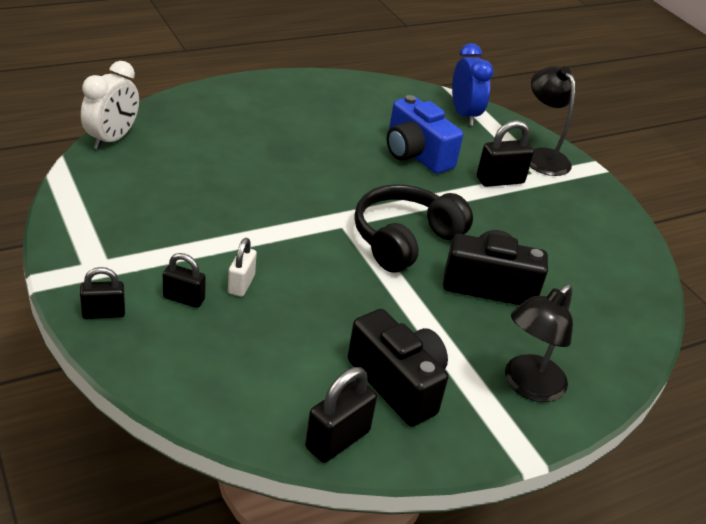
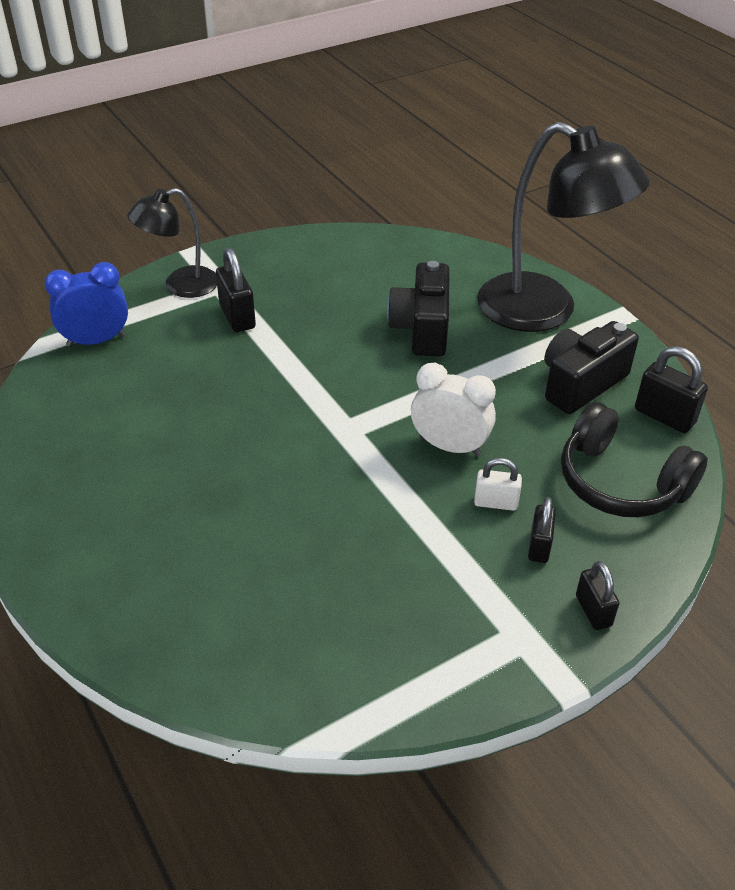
camera: 90 degrees left, 5 degrees up
(112, 139) = (229, 692): white clock -> white clock (449, 446)
(405, 240) = (370, 384): black headphones -> black headphones (621, 482)
(416, 154) = (198, 379): blue camera -> none
(527, 386) = (544, 311): black lamp -> black lamp, size x1.79

